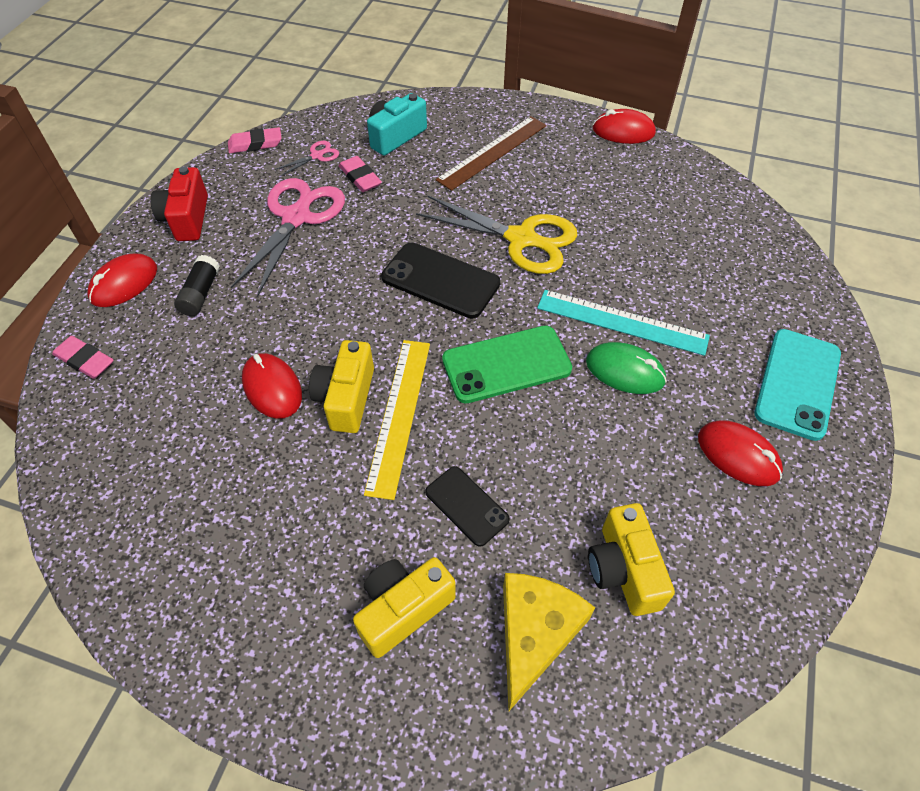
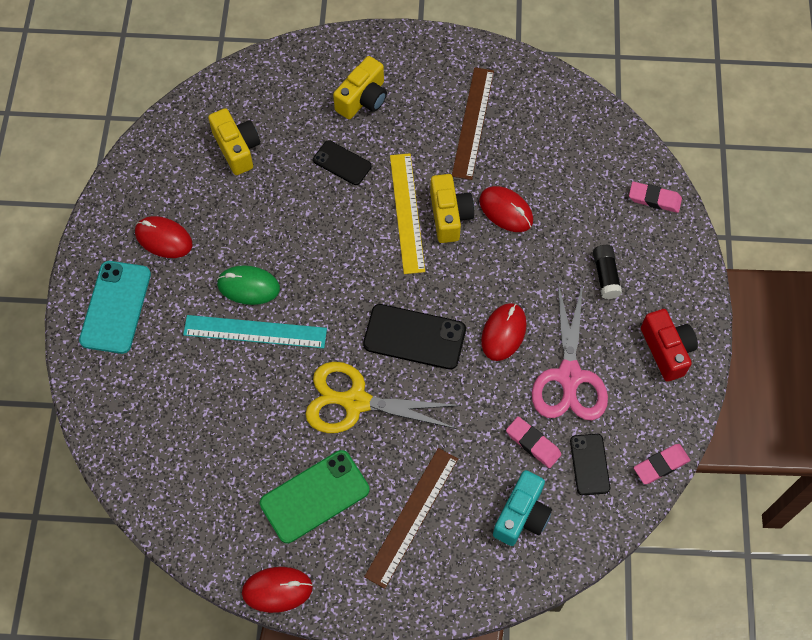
camera: 165 degrees right, 10 degrees up
(124, 283) = (673, 270): red mouse -> red mouse (503, 333)
(252, 522) = (473, 122): none -> brown ruler
(317, 155) = (589, 464): pink scissors -> black phone
(506, 364) = (340, 270): green phone -> green phone (314, 496)
(535, 633) = (284, 104): yellow cheese -> none

